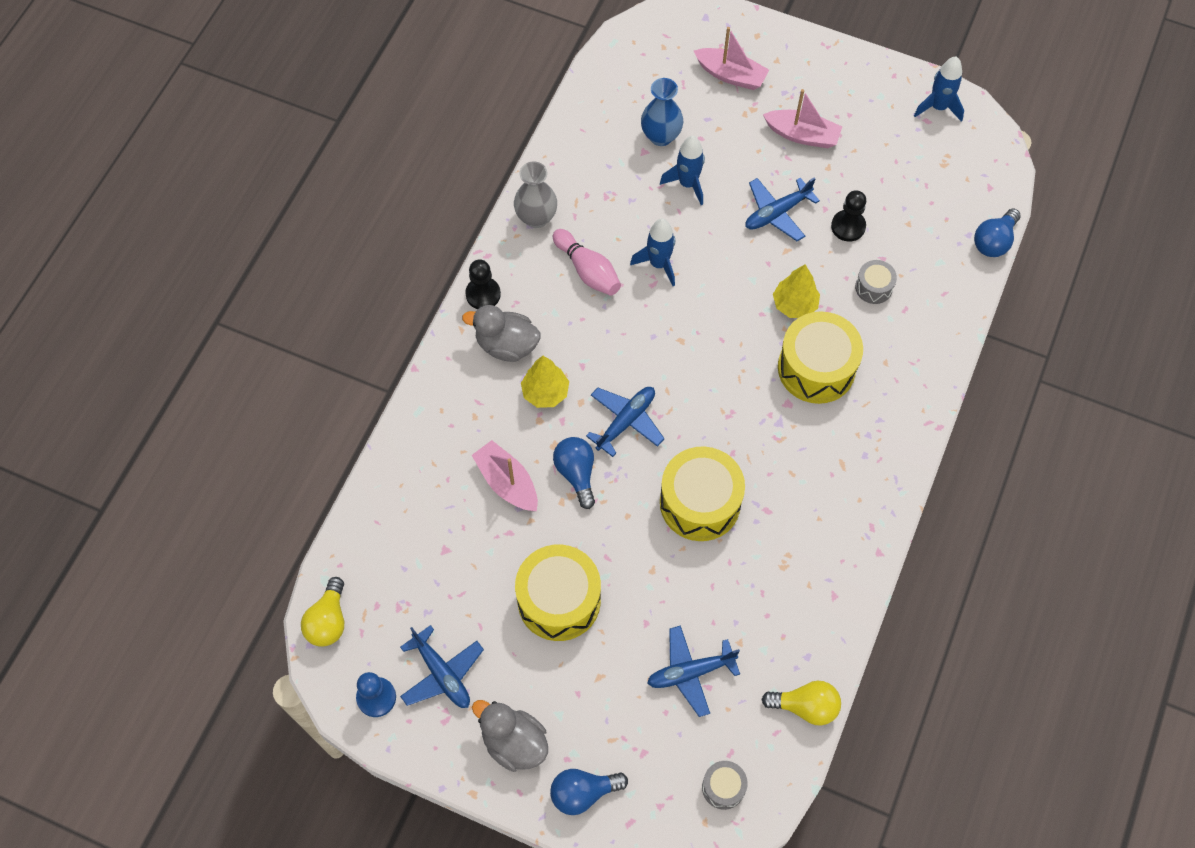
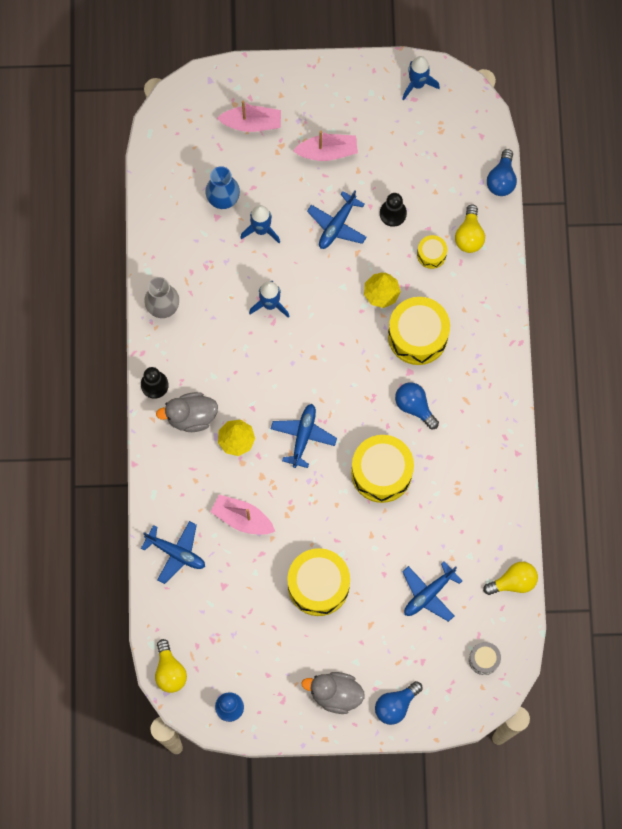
camera: 25 degrees left, 10 degrees up
(442, 674) = (265, 671): blue plane -> blue plane (176, 553)
(576, 473) = (287, 490): blue light bulb -> blue light bulb (414, 406)
(588, 270) = (221, 332): pink bowling pin -> none
(873, 287) = (431, 254): grey drum -> yellow drum
(928, 285) = (469, 235): none -> yellow light bulb

